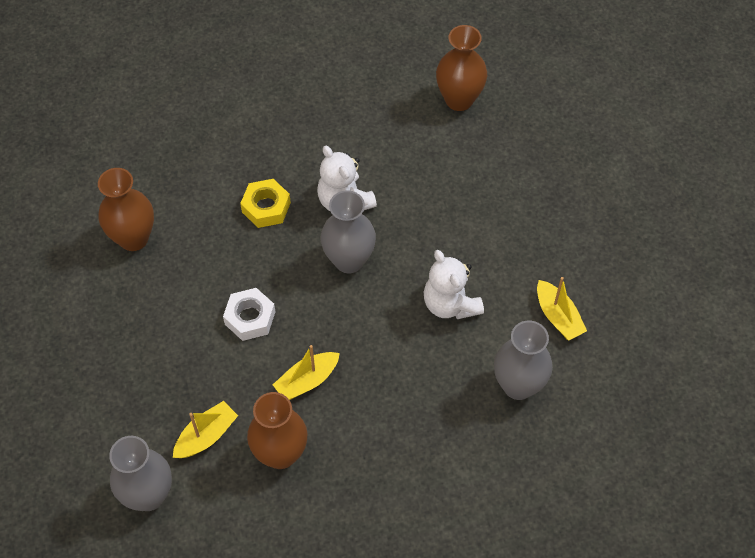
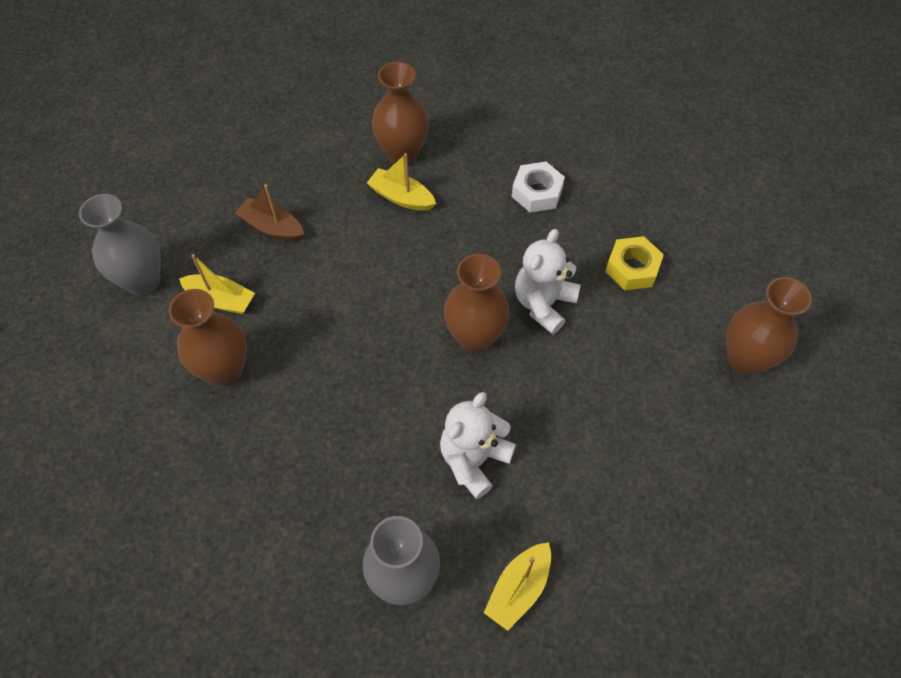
camera: 65 degrees right, 0 degrees up
(151, 370) = (272, 227): none -> brown boat
(250, 318) = (364, 280): white nut -> white nut (537, 192)
(266, 207) = (495, 240): yellow nut -> yellow nut (632, 268)
(307, 381) = (316, 359): yellow boat -> yellow boat (401, 197)
(349, 260) = (475, 338): grey vase -> brown vase

